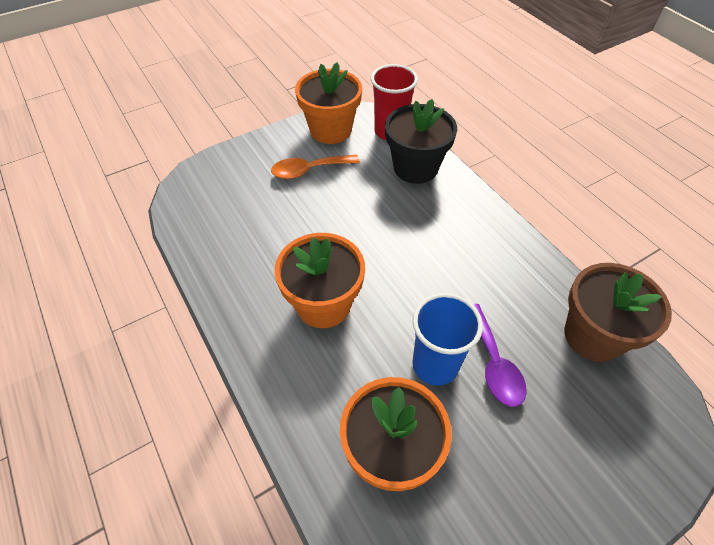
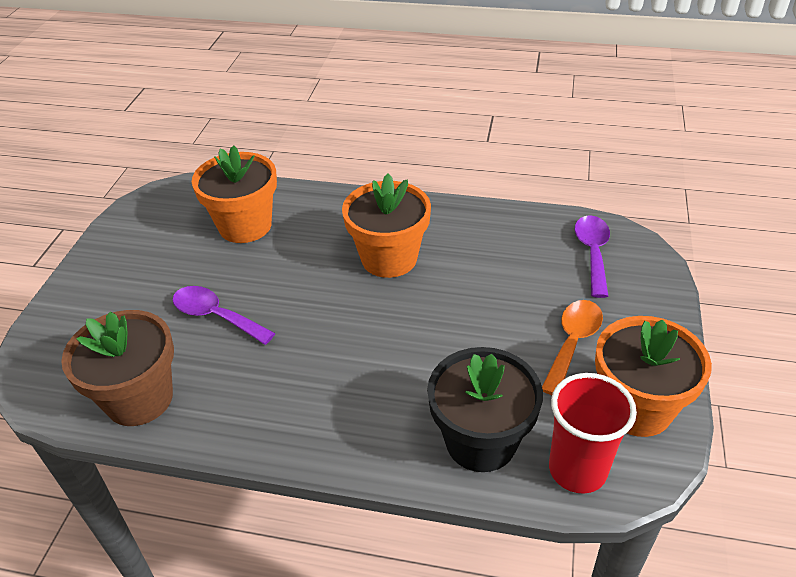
camera: 135 degrees right, 10 degrees down
(212, 200) = (592, 253): none -> purple spoon
(435, 365) = (261, 284): blue cup -> none

